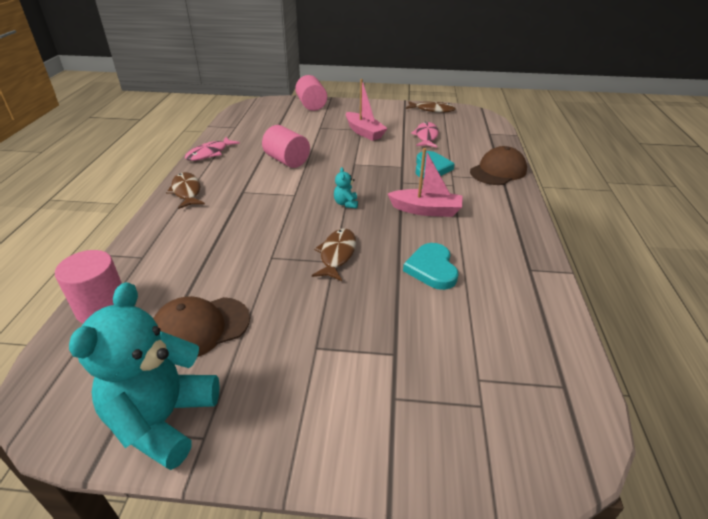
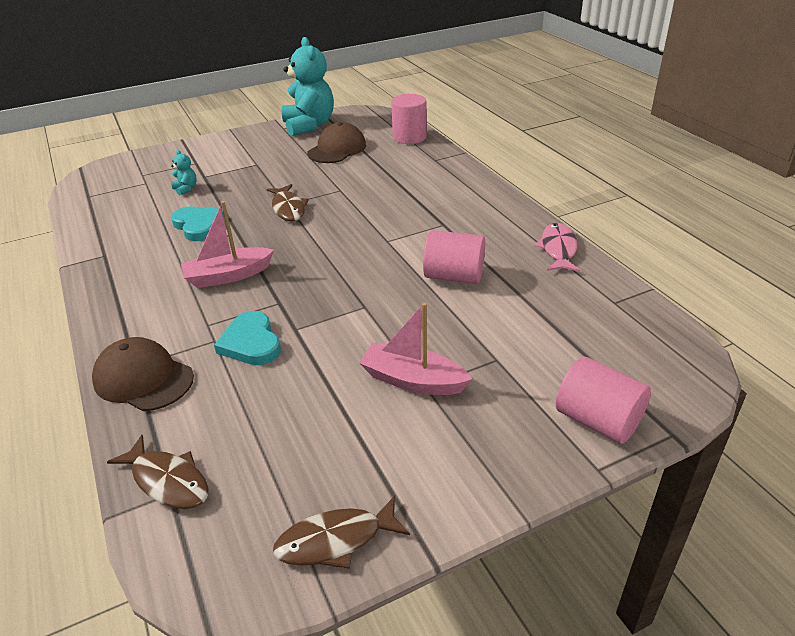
camera: 150 degrees right, 0 degrees up
(187, 191) = (495, 205): brown fish -> brown fish (167, 481)
(346, 204) = (322, 251): turquoise teddy bear -> turquoise teddy bear (186, 189)
(426, 136) = (296, 419): pink fish -> none
(498, 171) = (143, 378): brown cap -> brown cap turned 105 degrees clockwise

